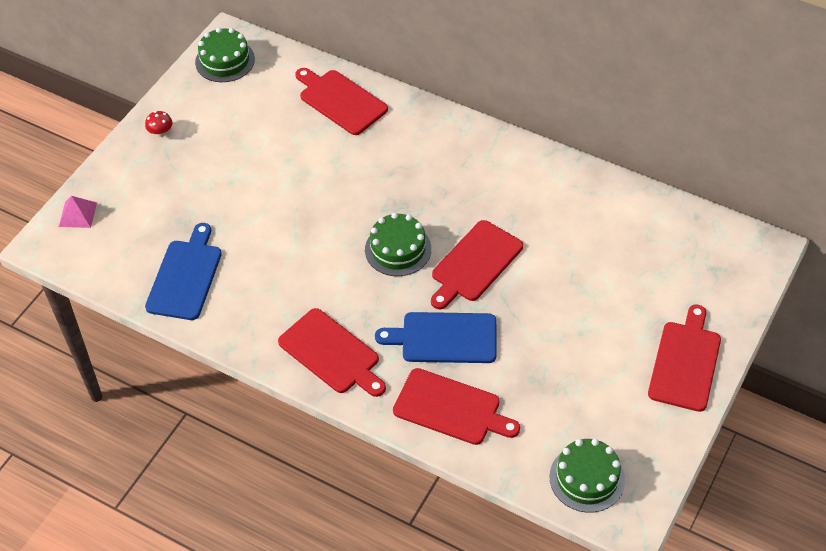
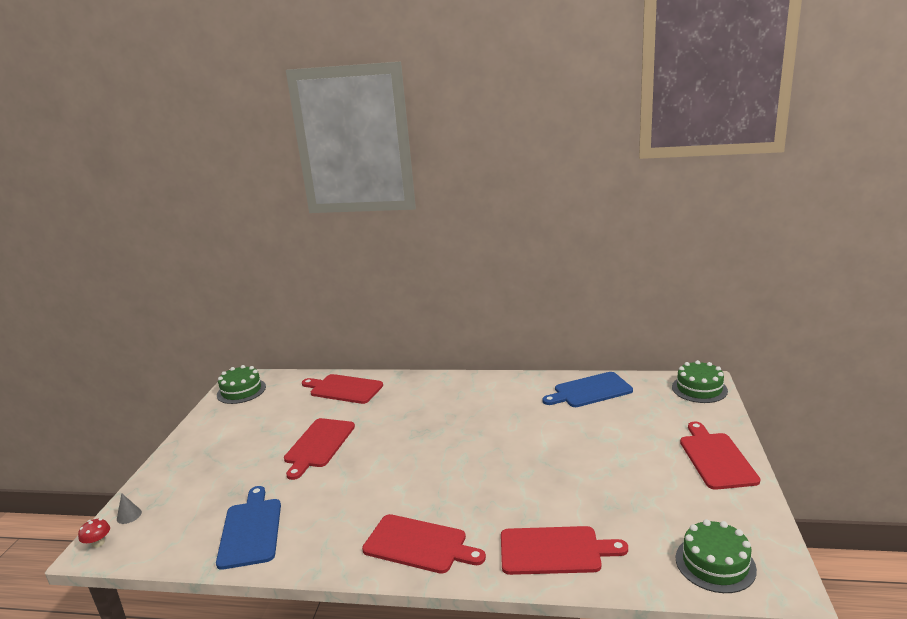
camera: 20 degrees left, 30 degrees down
(78, 214) = (129, 515): pink pyramid -> grey cone
(160, 132) = (198, 442): red mushroom -> red mushroom (98, 543)
(398, 249) = (437, 457): green cake -> green cake (699, 389)
(444, 338) = (513, 502): blue cutting board -> blue cutting board (590, 391)
(475, 264) = (506, 448): red cutting board -> red cutting board (318, 445)

